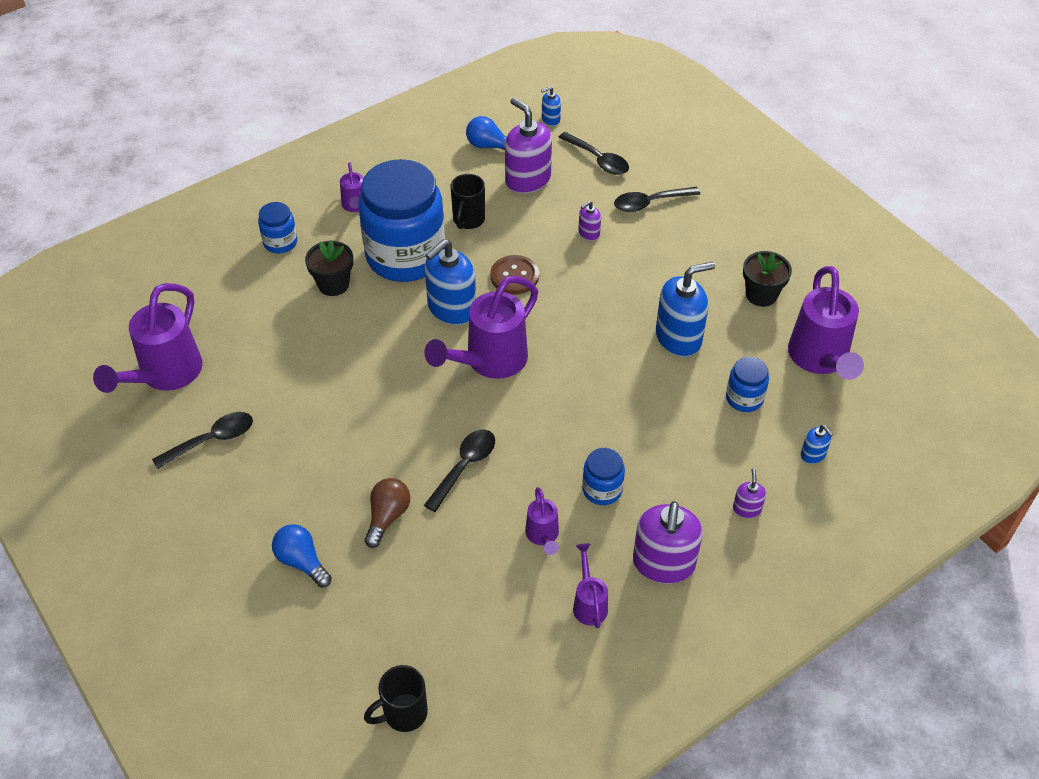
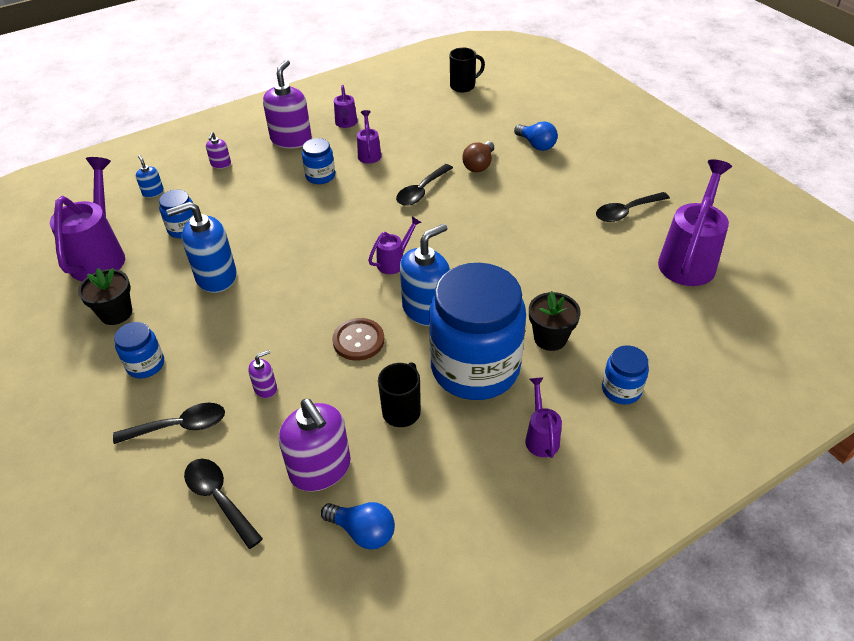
camera: 175 degrees left, 5 degrees down
(489, 362) = (394, 262): purple watering can -> purple watering can, size x0.50
(550, 119) = (264, 583): blue soap dispenser -> none
(704, 248) = (145, 365): none -> blue jar

